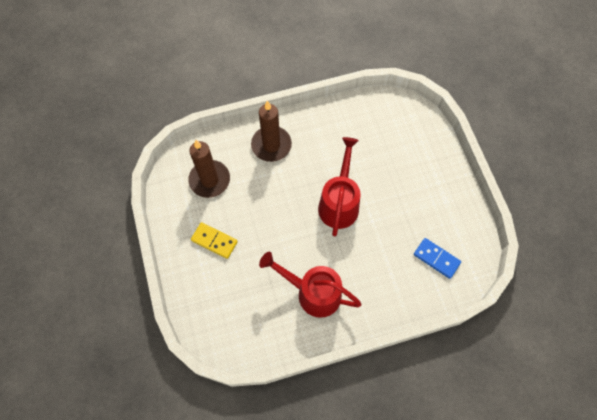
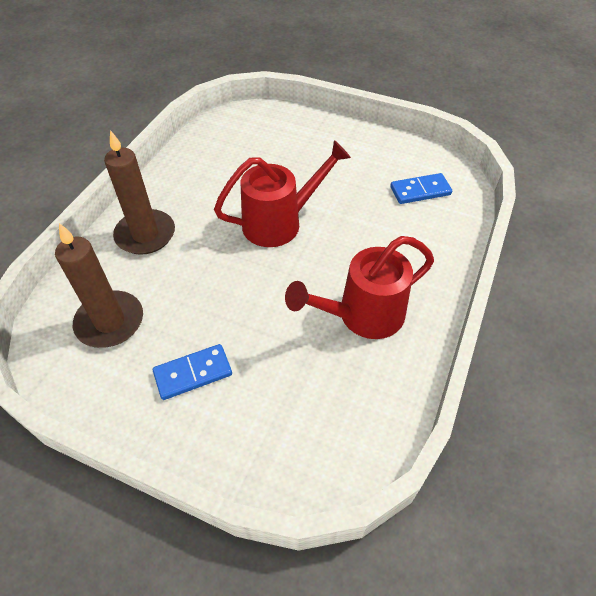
camera: 50 degrees left, 15 degrees down
(214, 241) = (193, 373): yellow domino -> blue domino
(339, 202) = (280, 222): red watering can -> red watering can turned 105 degrees clockwise

